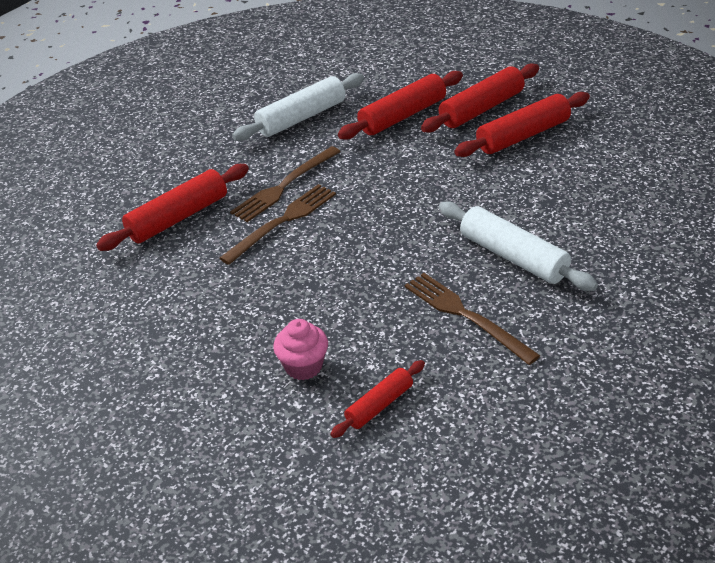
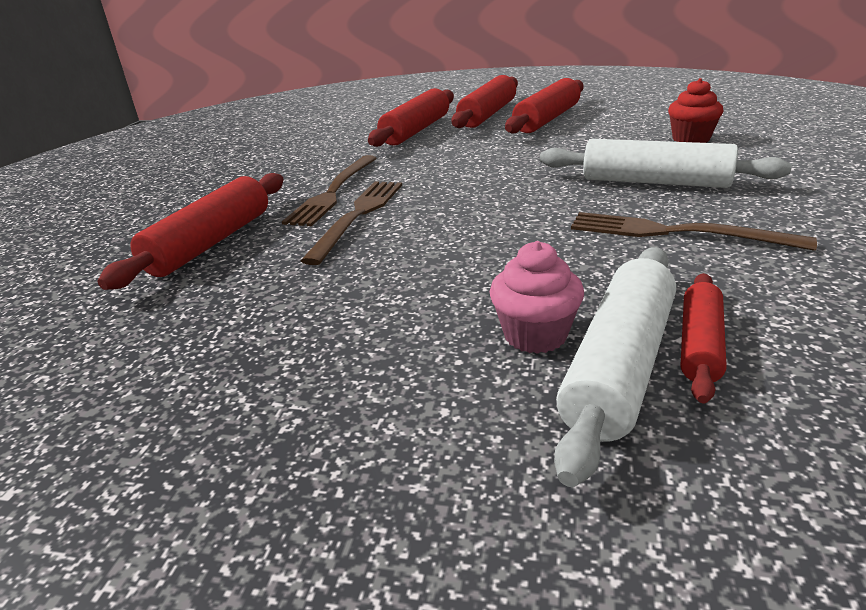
camera: 25 degrees left, 10 degrees down
(301, 118) = (309, 150): white rolling pin -> white rolling pin (620, 366)
(606, 210) = (691, 139): none -> red cupcake

